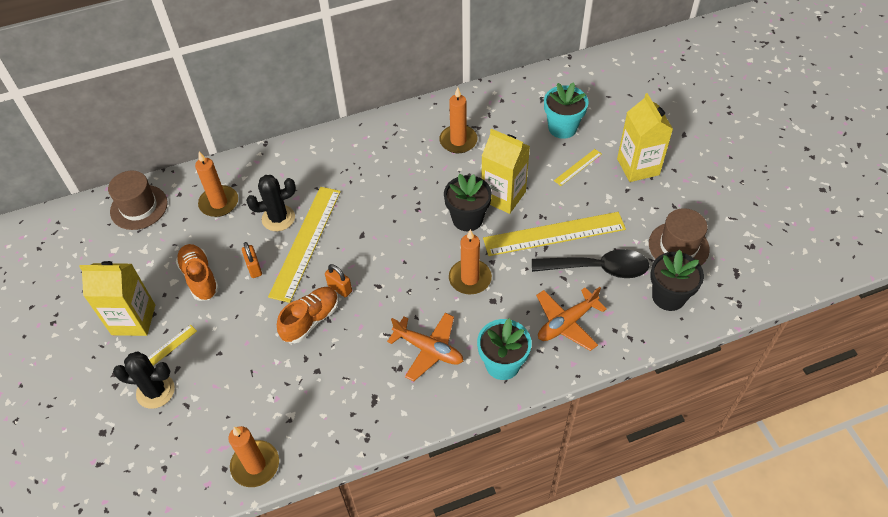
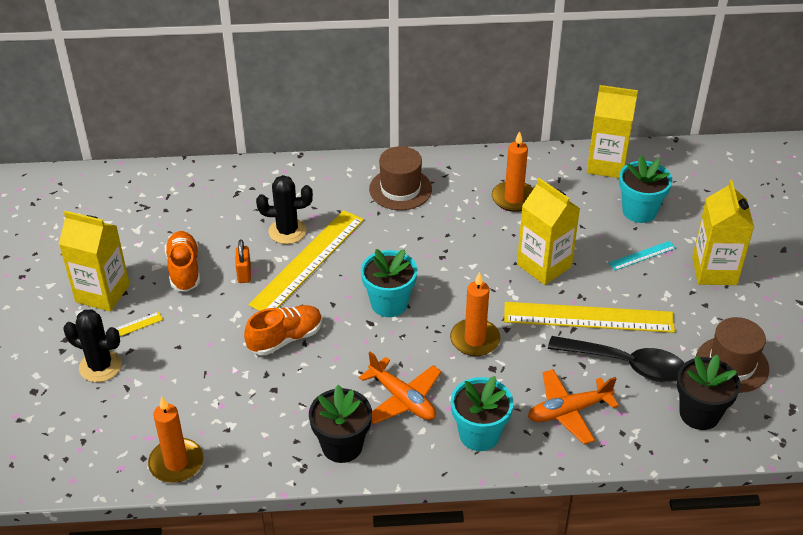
camera: 15 degrees right, 10 degrees down
(139, 207) = (146, 187): brown hat -> brown hat (400, 189)
(219, 203) = (230, 202): orange candle -> none
(340, 288) = (328, 315): orange padlock -> none
(388, 264) = (389, 303): none -> turquoise flower pot
(467, 219) = (494, 279): black flower pot -> black flower pot (342, 446)
(522, 92) = (606, 164): none -> yellow carton
(578, 167) = (642, 255): yellow ruler -> turquoise ruler

